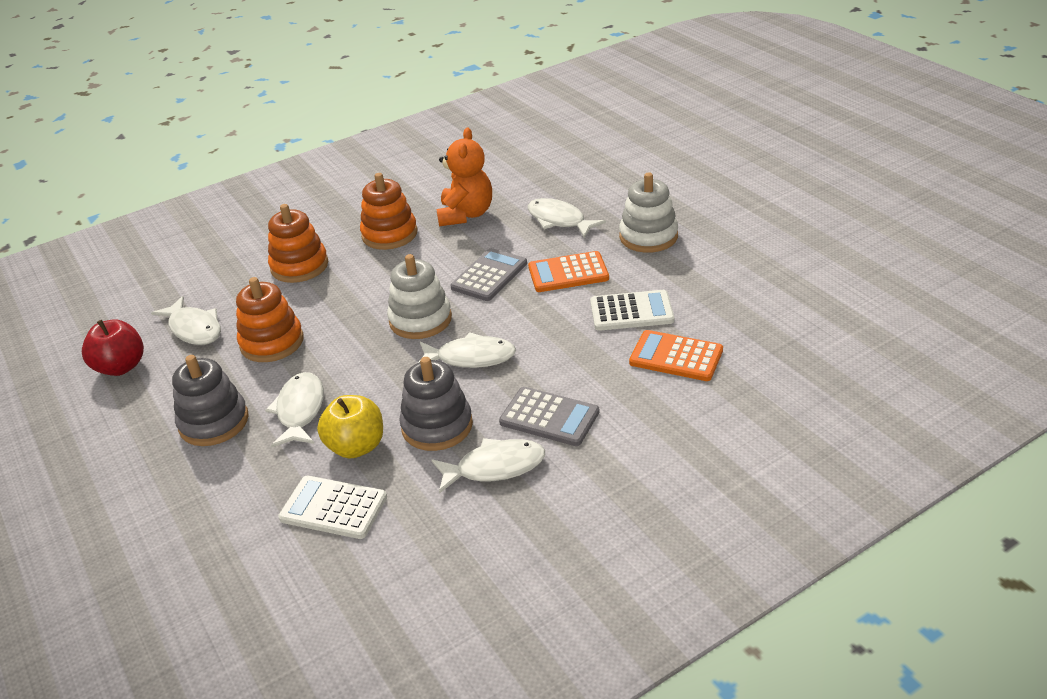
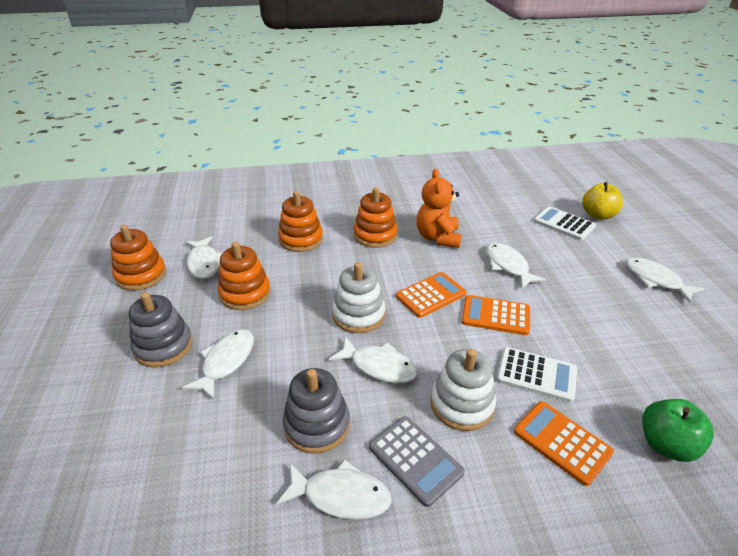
camera: 20 degrees right, 0 degrees up
(121, 367) = (141, 275): red apple -> orange stacking toy
(333, 508) = (189, 474): white calculator -> white calculator (564, 224)
(356, 446) = (244, 416): yellow apple -> yellow apple (598, 215)
(466, 214) = (438, 237): orange teddy bear -> orange teddy bear turned 150 degrees clockwise
(489, 275) = (431, 295): grey calculator -> orange calculator
(648, 236) = (578, 305): white stacking toy -> white stacking toy (462, 404)
(716, 188) = (655, 280): none -> white fish
(766, 326) = (666, 444): none -> green apple

